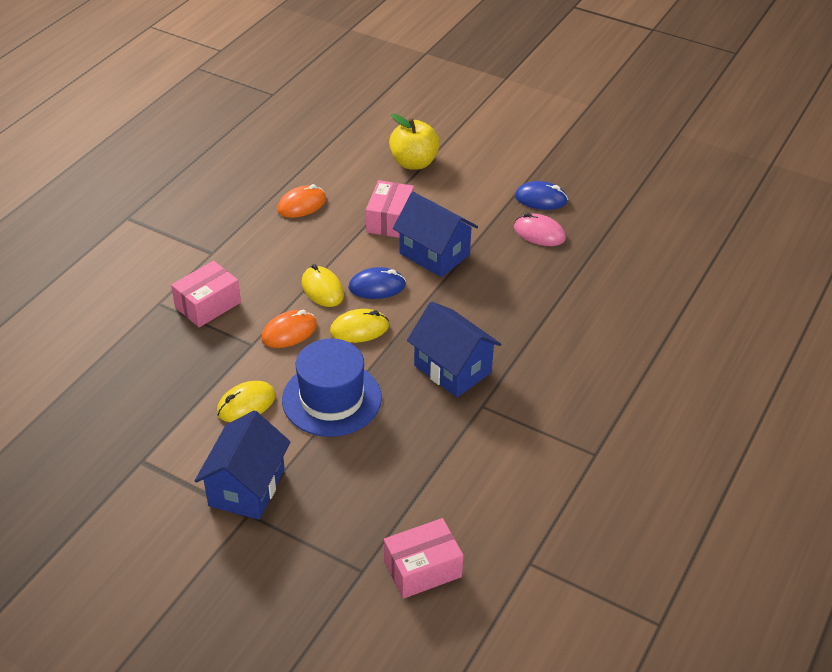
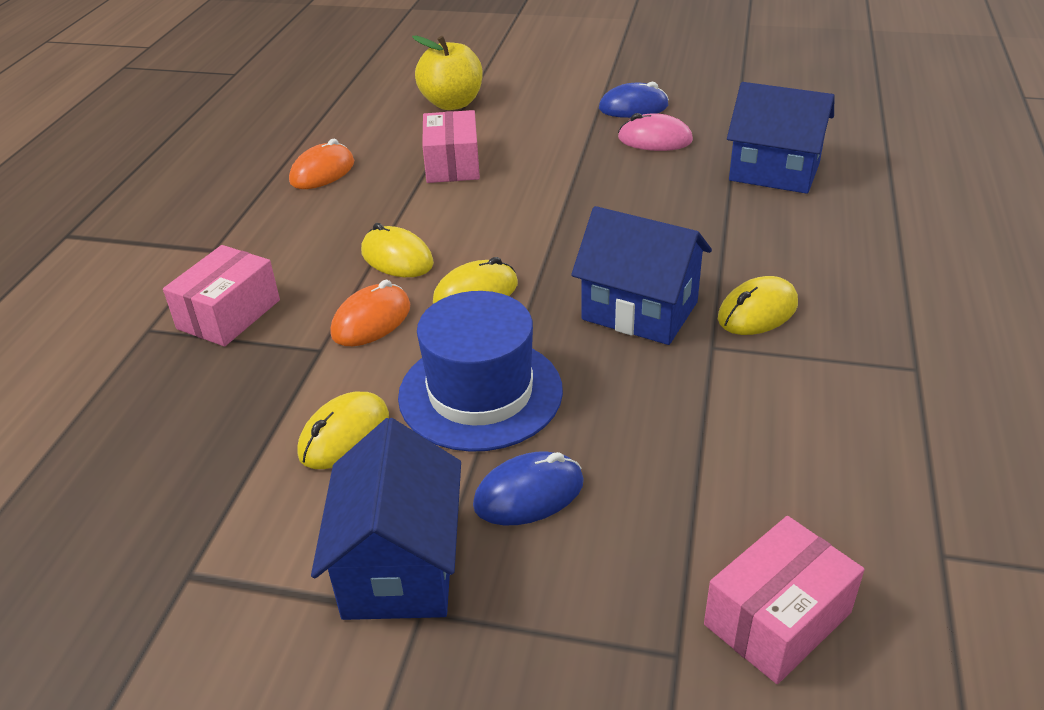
camera: 15 degrees left, 5 degrees down
(377, 286) = (474, 238): blue mouse -> blue mouse (529, 494)
(434, 254) = (533, 187): blue house -> blue house (774, 172)
(524, 389) = (757, 311): none -> yellow mouse

